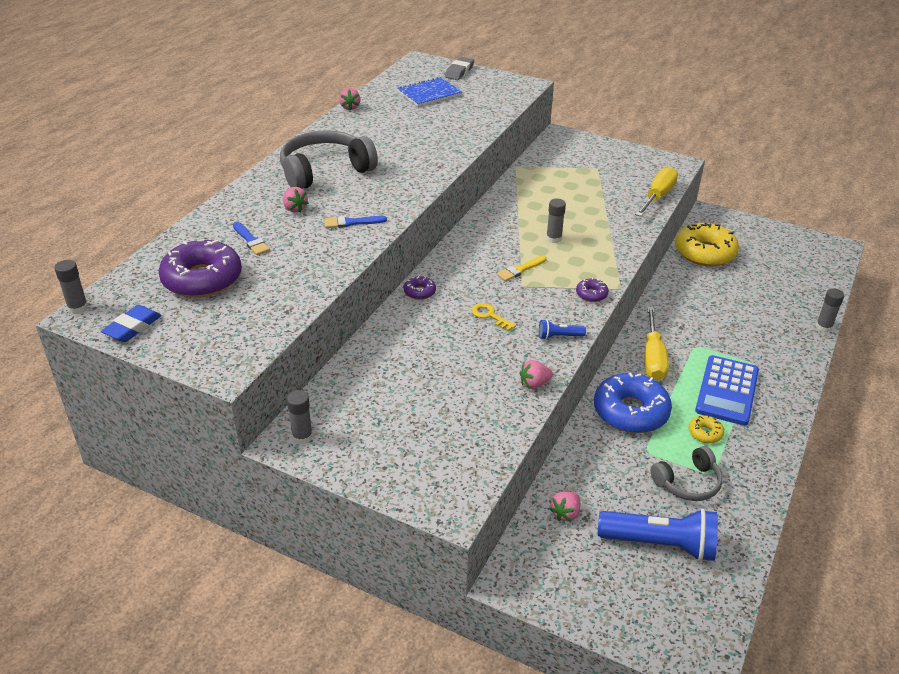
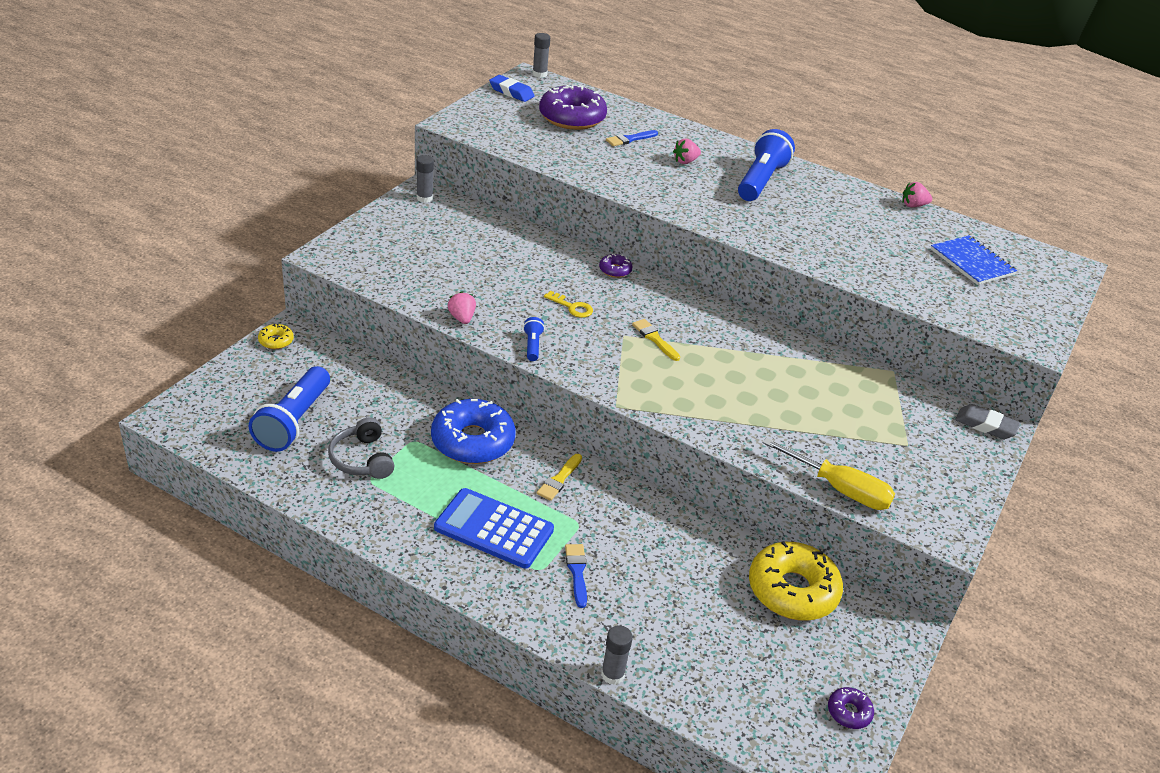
camera: 90 degrees right, 0 degrees up
(325, 171) = (760, 181): grey headphones -> blue flashlight
(351, 222) = (661, 187): blue brush -> blue brush (577, 572)
(459, 72) = (1052, 293): grey eraser -> grey eraser (985, 425)
(490, 316) = (572, 307): yellow key -> yellow key turned 75 degrees clockwise
(553, 238) = (720, 374): grey glue stick -> none
(565, 513) = (349, 372): pink strawberry -> none
(591, 294) = (605, 382): purple donut -> purple donut (849, 712)
(653, 358) = (559, 479): yellow screwdriver -> yellow brush
(705, 433) = (428, 491): yellow donut -> yellow donut (276, 341)

